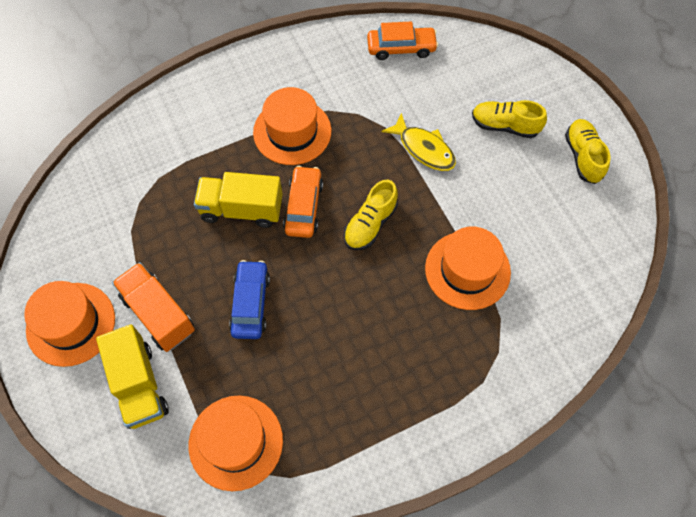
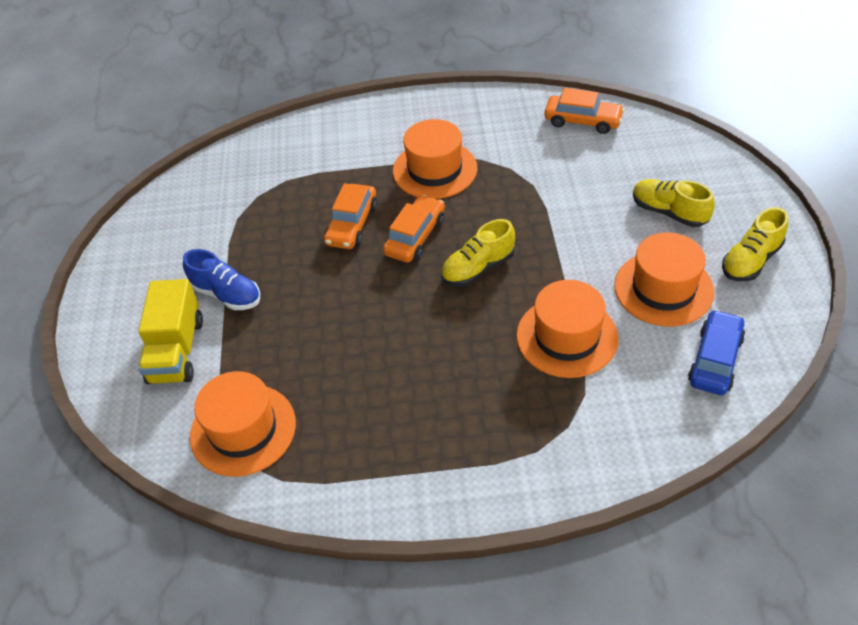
camera: 25 degrees right, 15 degrees down
(71, 324) = (142, 281): orange hat -> orange hat (663, 288)
(158, 314) = (226, 294): orange truck -> blue shoe
(241, 209) = (352, 224): yellow truck -> orange car
(250, 304) = (320, 308): blue car -> blue car (715, 360)
(424, 149) = (567, 214): yellow fish -> none
(583, 156) = (751, 260): yellow shoe -> yellow shoe turned 150 degrees counterclockwise

